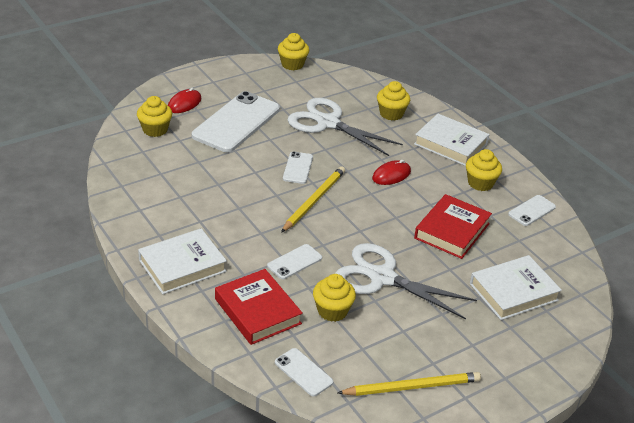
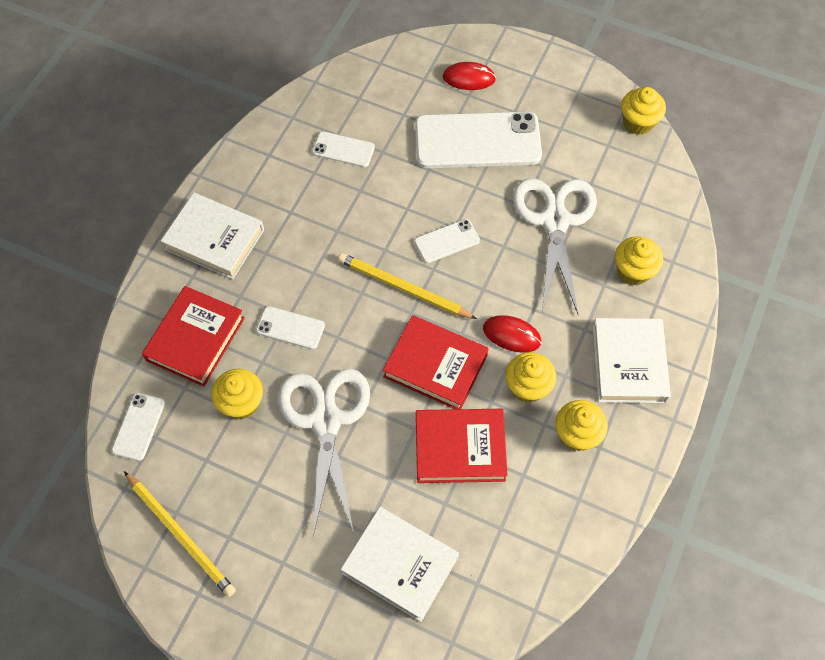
camera: 60 degrees right, 25 degrees up
(155, 130) = (402, 84): yellow cupcake -> yellow cupcake (527, 386)
(314, 200) = (403, 288): yellow pencil -> yellow pencil turned 150 degrees counterclockwise
(384, 214) = (435, 365): none -> red book
(532, 211) = (570, 517): white phone -> white phone (343, 149)

